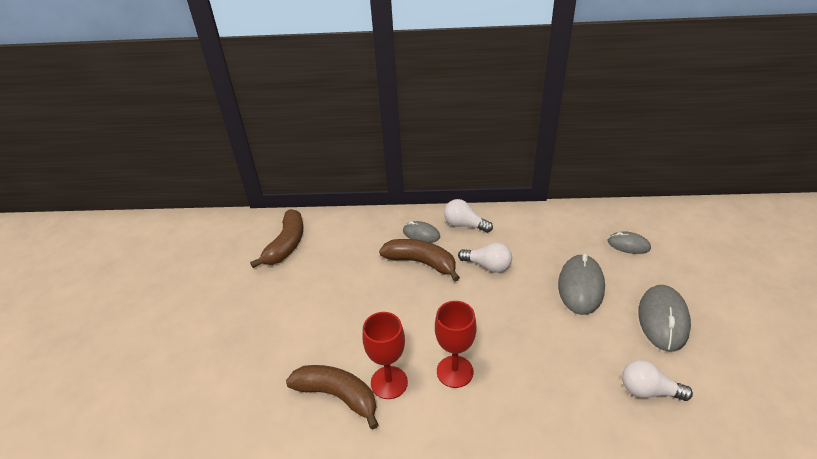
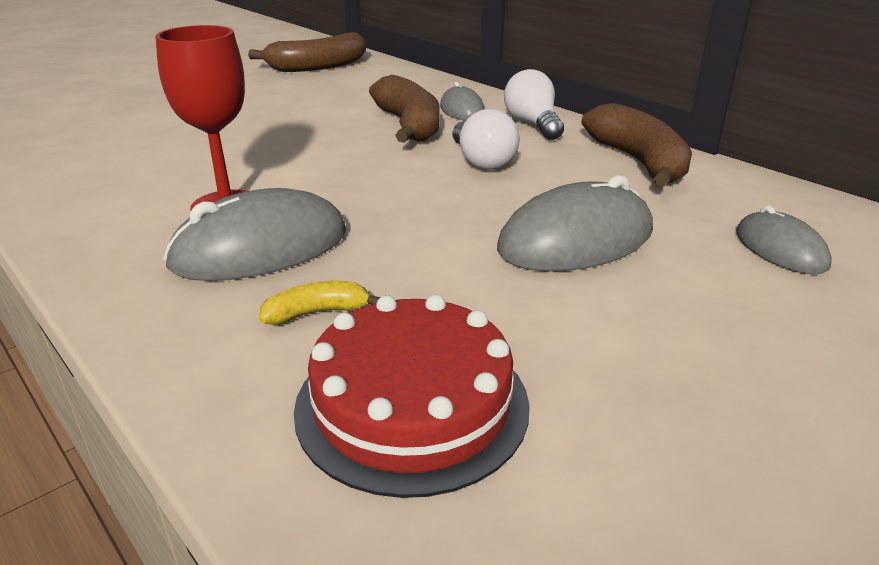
camera: 45 degrees right, 10 degrees down
(337, 396) = (101, 157): brown banana -> brown banana (638, 162)
(389, 382) = (156, 175): red goblet -> none
(575, 386) = (317, 313): none -> yellow banana
(648, 390) = (412, 404): white light bulb -> red cake
(663, 320) = (654, 355): grey mouse -> grey mouse (260, 248)

